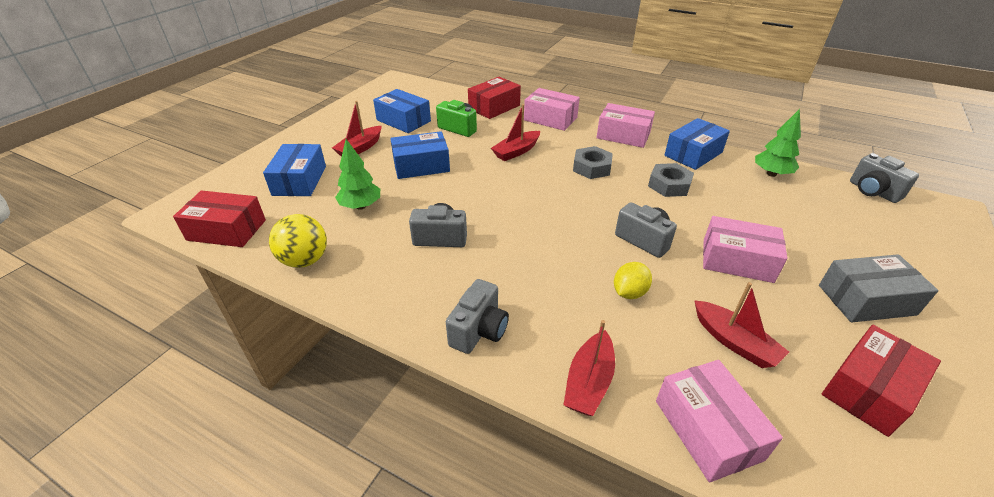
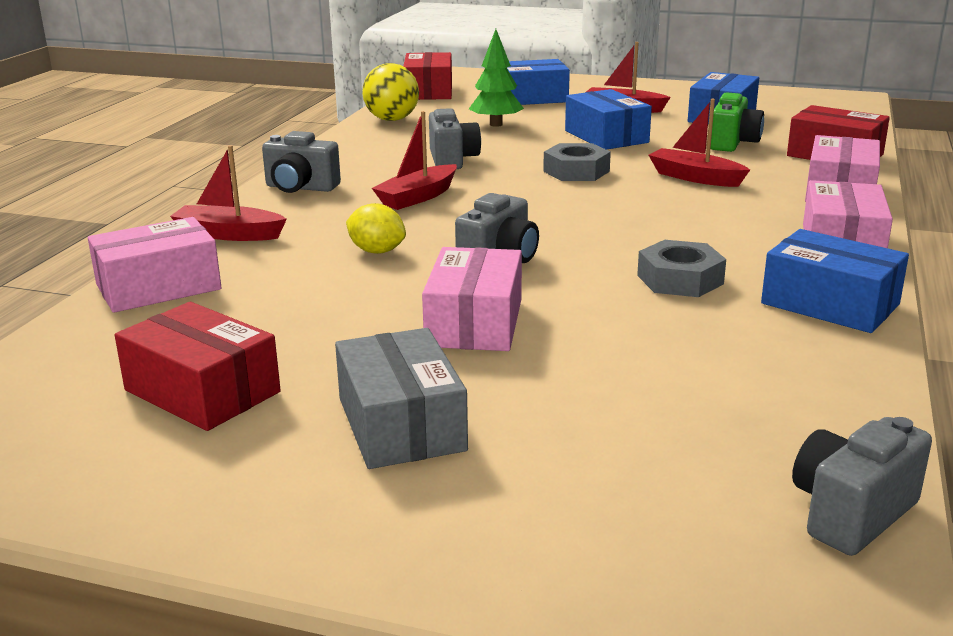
camera: 80 degrees right, 15 degrees down
(591, 167) = (690, 224): grey nut -> grey nut (576, 171)
(734, 342) = (291, 309): red boat -> red boat (418, 197)
(771, 174) = (819, 381): green tree -> none

